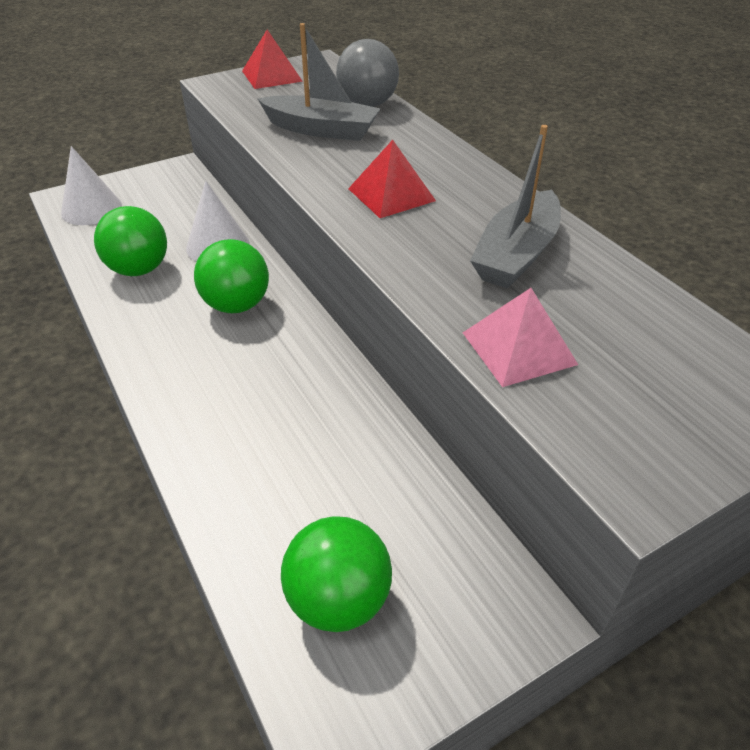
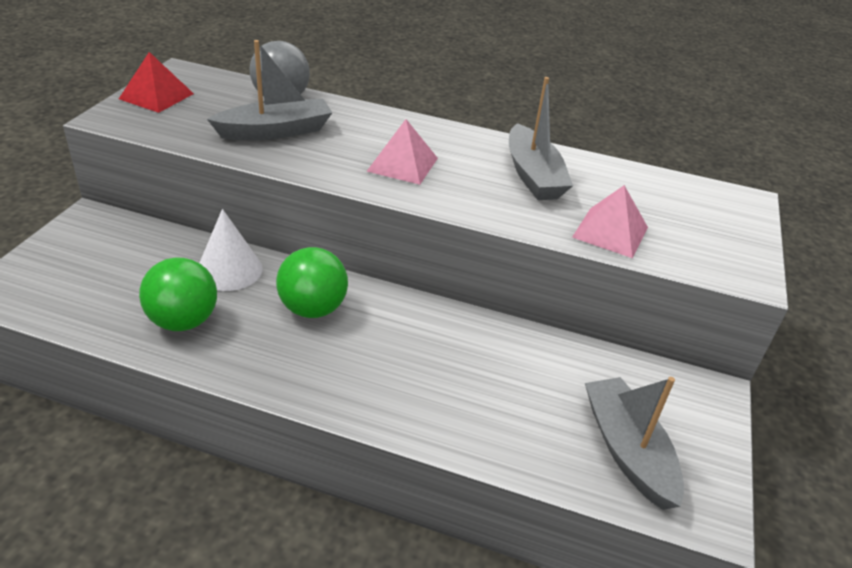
camera: 45 degrees left, 5 degrees down
(91, 209) = (47, 290): white cone -> none
(338, 599) = (627, 450): green ball -> grey boat
(391, 194) = (402, 164): red pyramid -> pink pyramid

